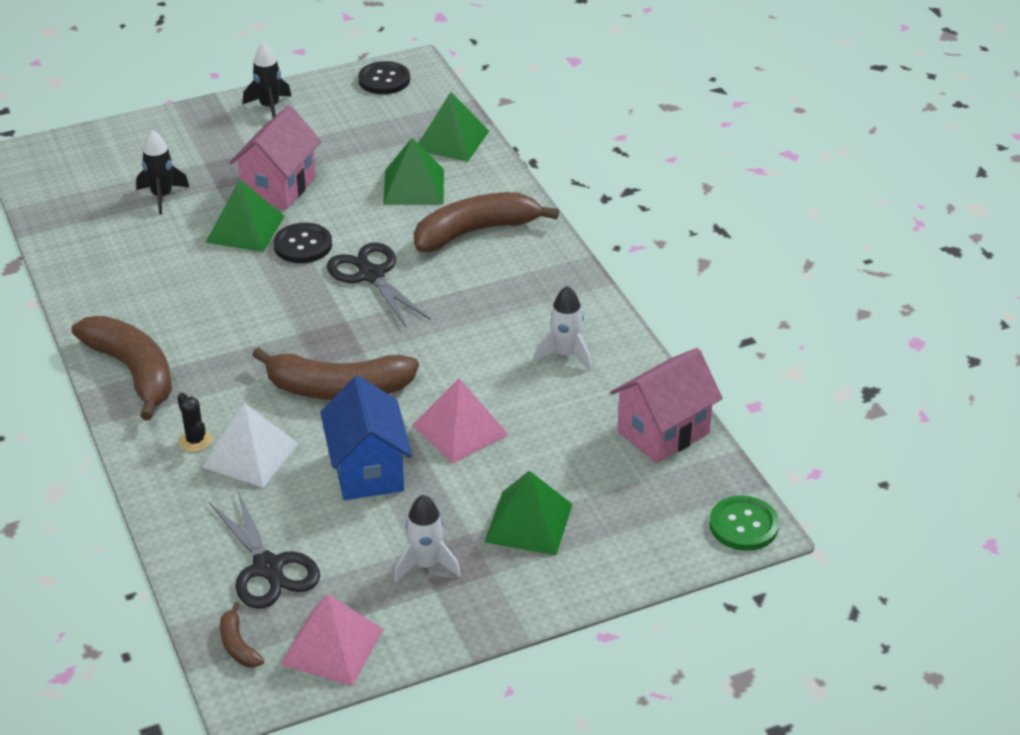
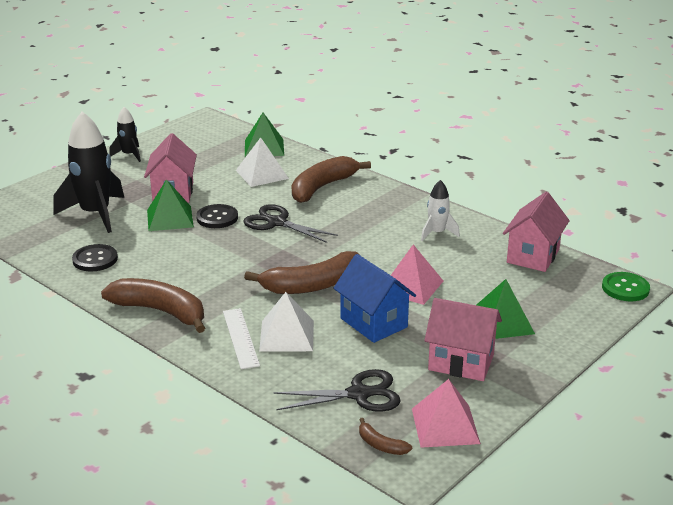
camera: 25 degrees left, 10 degrees down
(162, 196) = (95, 214): black rocket -> black rocket, size x1.91
(195, 440) = (240, 338): black cactus -> white ruler
(268, 567) = (358, 394): black scissors -> black scissors turned 45 degrees counterclockwise
(384, 80) = (193, 128): black button -> black button (95, 259)
(413, 187) = (262, 174): green pyramid -> white pyramid
(426, 565) = (461, 362): white rocket -> pink house

